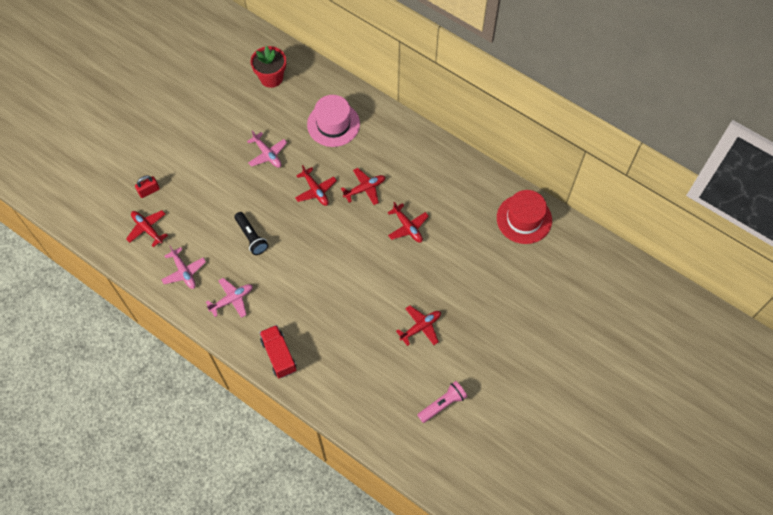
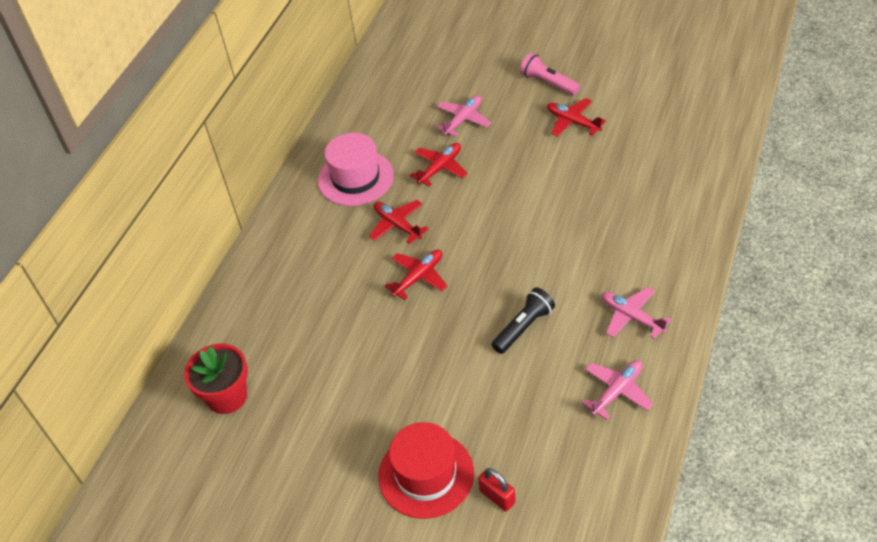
camera: 100 degrees left, 15 degrees down
(147, 229) = (567, 471): red plane -> none
(267, 154) = (375, 354): pink plane -> pink plane (463, 119)
(279, 355) = (683, 240): red truck -> none
(333, 124) = (298, 290): pink hat -> pink hat (355, 178)
(442, 404) = (657, 82): pink flashlight -> pink flashlight (548, 83)
(524, 219) = (389, 73): red hat -> red hat (426, 474)

